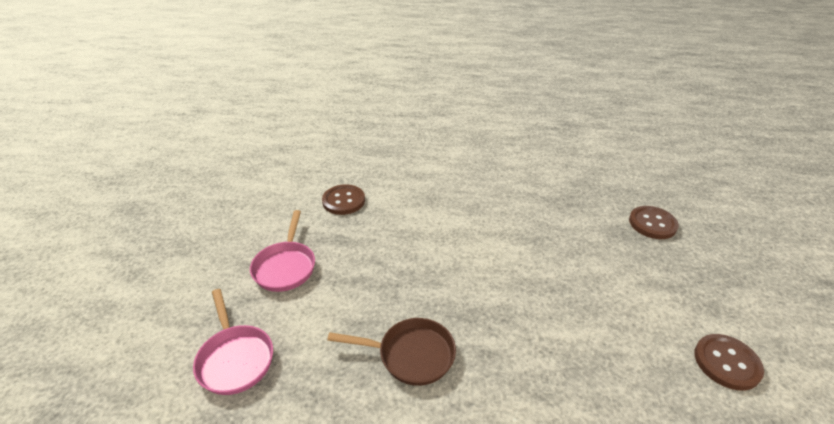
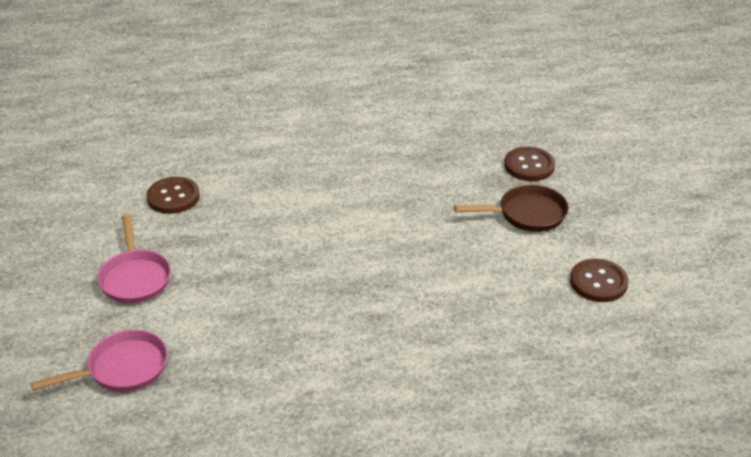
camera: 15 degrees left, 0 degrees up
(235, 359) = (122, 369): pink pan -> pink pan turned 75 degrees counterclockwise
(411, 355) = (302, 331): brown pan -> brown pan (527, 214)

